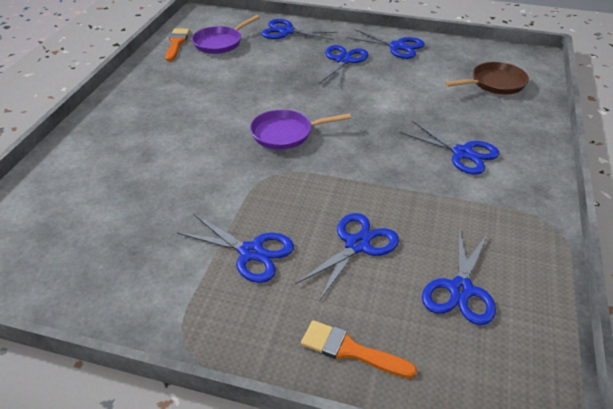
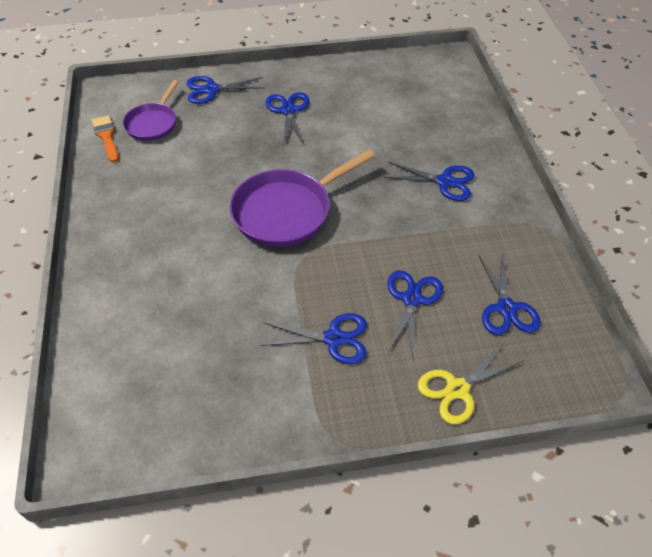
camera: 25 degrees left, 10 degrees up
(286, 133) = (287, 211): purple pan -> purple pan, size x1.67
(350, 350) = (457, 389): orange brush -> yellow scissors
(397, 47) = (328, 79): blue scissors -> none
(494, 83) = (433, 98): brown pan -> none

